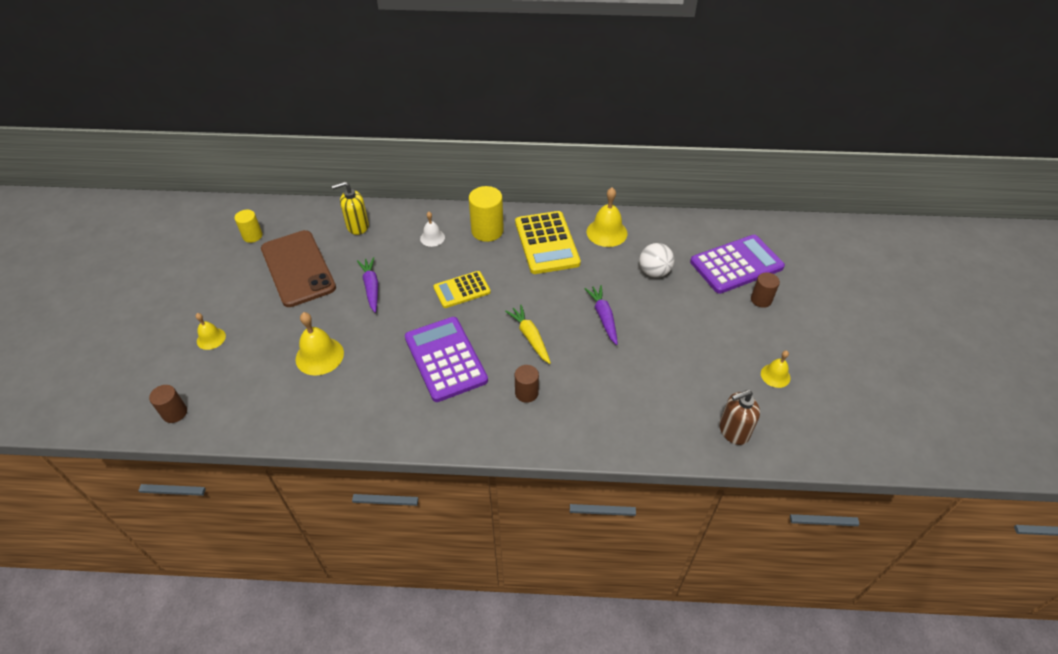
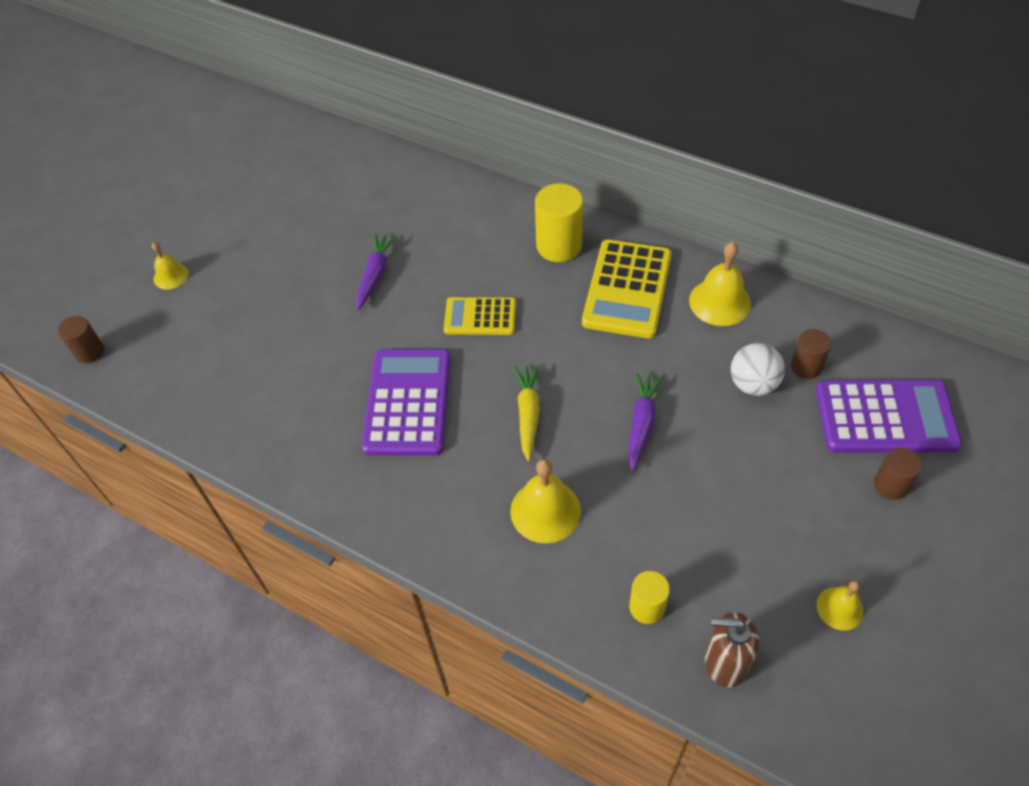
camera: 30 degrees right, 5 degrees up
(252, 236) = (281, 162): yellow cylinder -> yellow cylinder (647, 607)
(298, 268) = (307, 220): brown phone -> none
(319, 356) = (270, 342): yellow bell -> yellow bell (545, 511)
(357, 226) = (404, 187): yellow soap dispenser -> none
(432, 238) = (484, 232): white bell -> none
(526, 393) = (479, 488): brown cylinder -> brown cylinder (806, 367)

